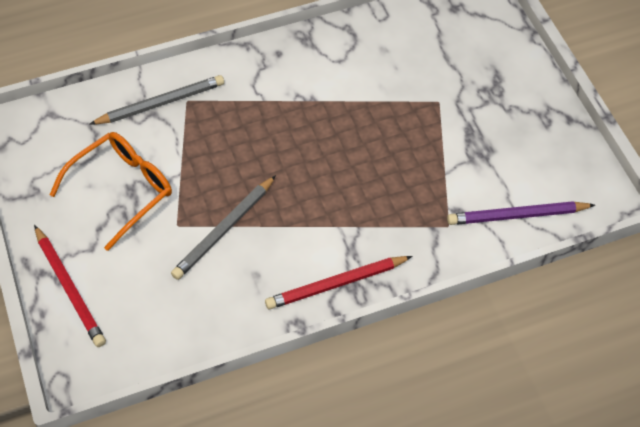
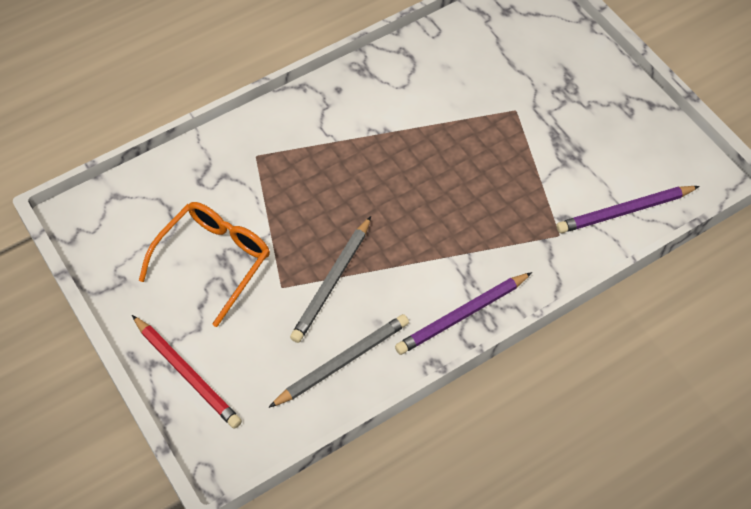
camera: 10 degrees left, 0 degrees up
(161, 103) = (229, 163): grey pencil -> grey pencil (342, 362)
(336, 284) = (462, 315): red pencil -> purple pencil

